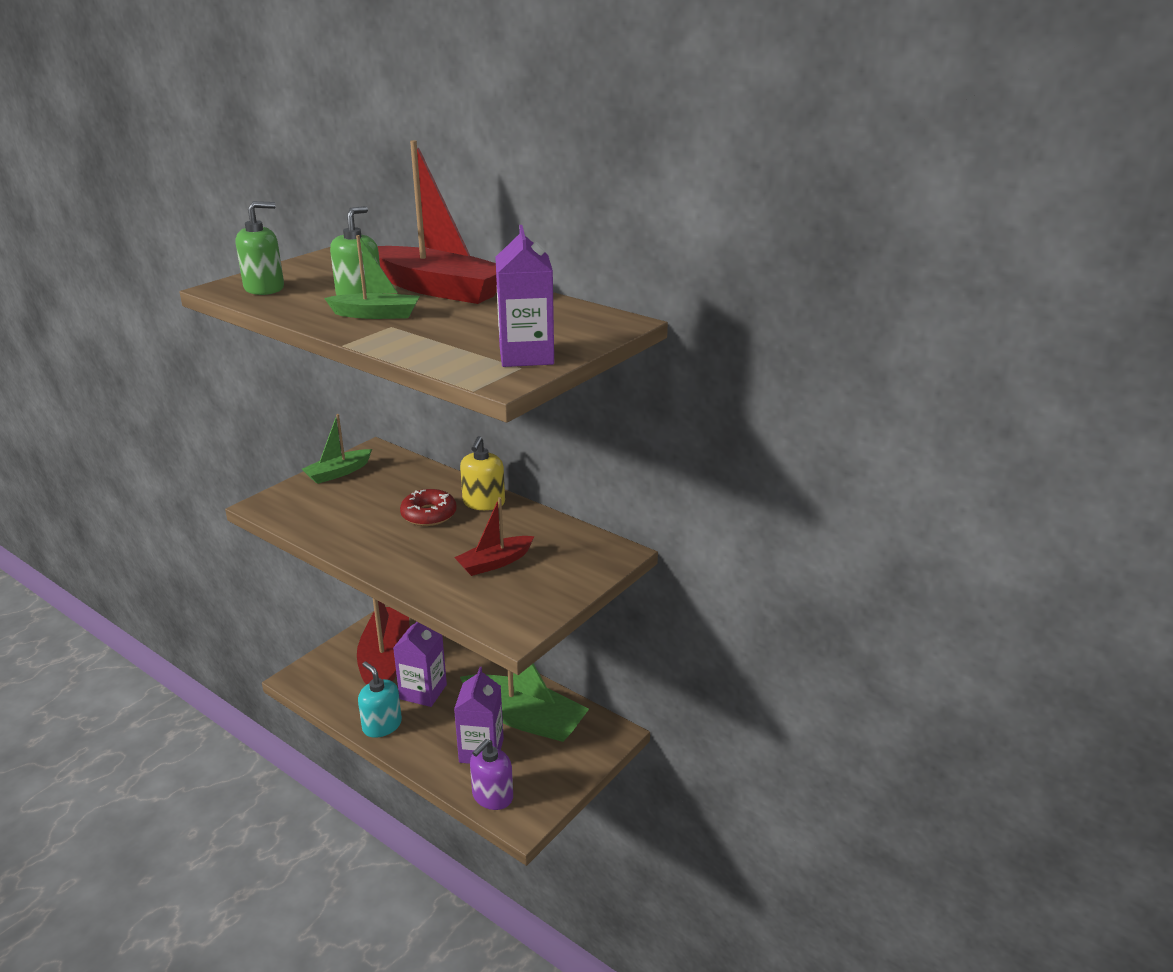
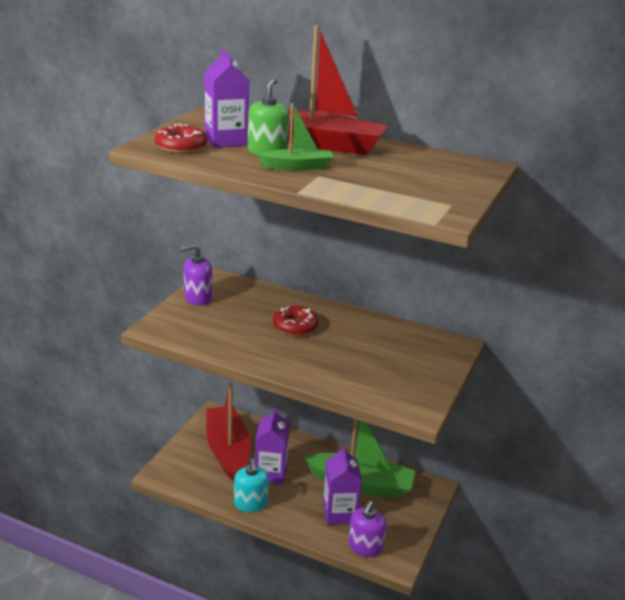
camera: 15 degrees left, 0 degrees up
(264, 288) = (181, 147): green soap dispenser -> red donut
(338, 473) = (198, 298): green boat -> purple soap dispenser
(382, 725) = (250, 503): turquoise soap dispenser -> turquoise soap dispenser turned 135 degrees counterclockwise
(483, 502) = (332, 313): yellow soap dispenser -> none
(495, 563) = (371, 360): red boat -> none
(526, 356) = (446, 195): purple carton -> purple carton (226, 141)

